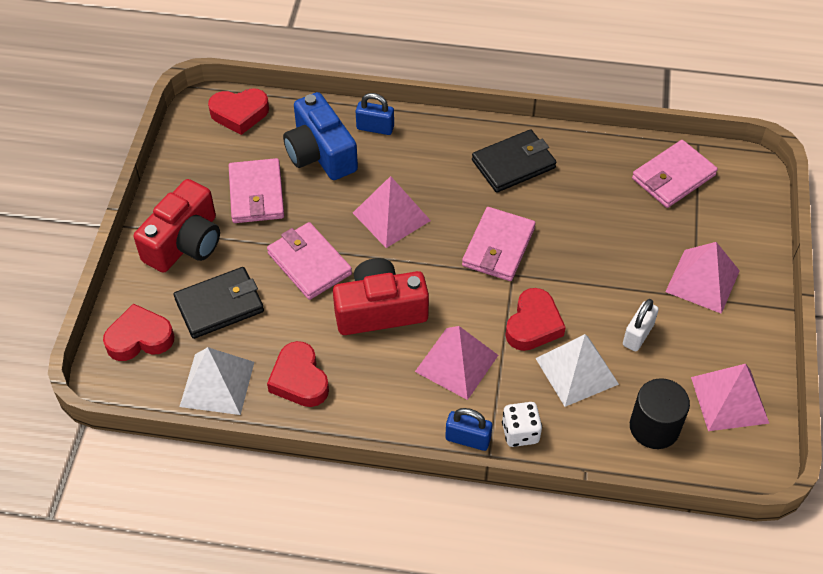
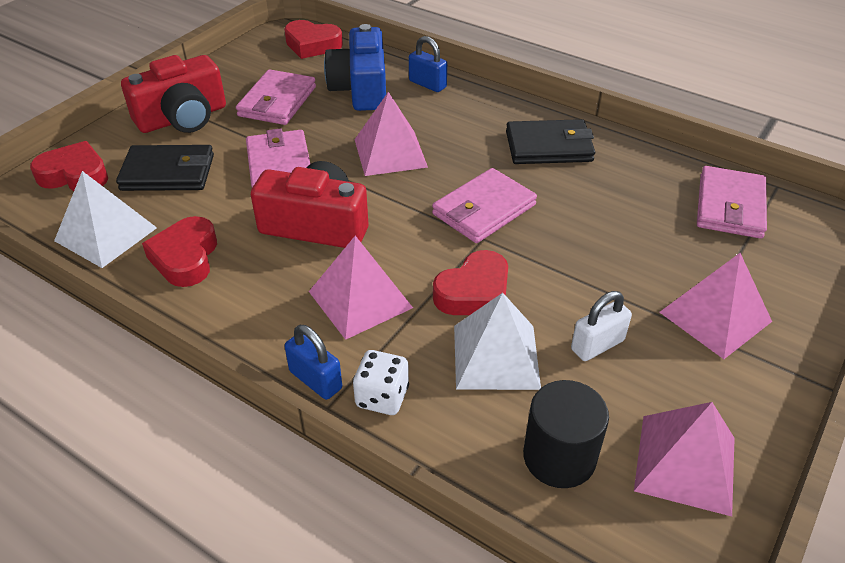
camera: 25 degrees right, 10 degrees down
(673, 177) = (729, 206): pink wallet -> pink wallet turned 60 degrees counterclockwise

